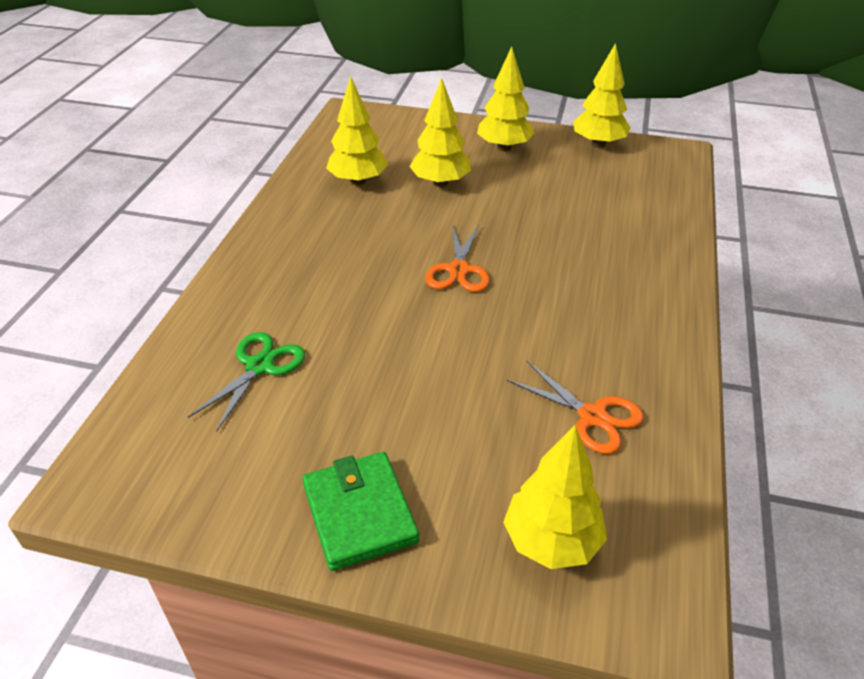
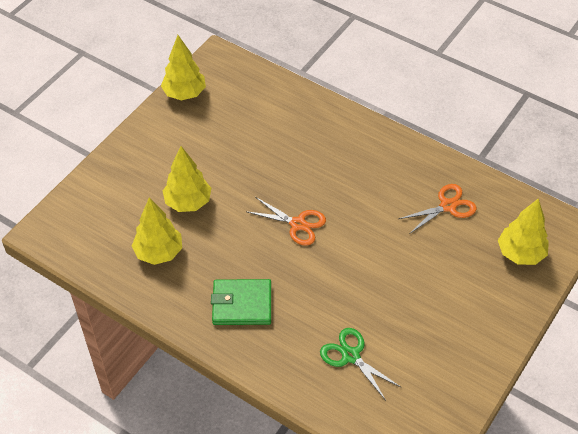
camera: 70 degrees left, 10 degrees up
(359, 513) = (481, 329): green wallet -> green wallet (242, 304)
(504, 148) = (159, 149): yellow tree -> none

